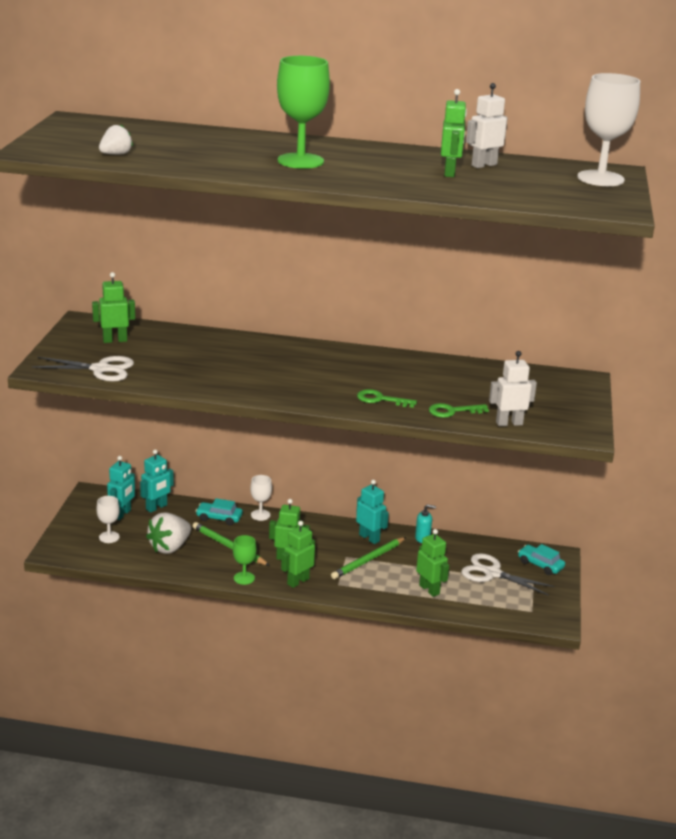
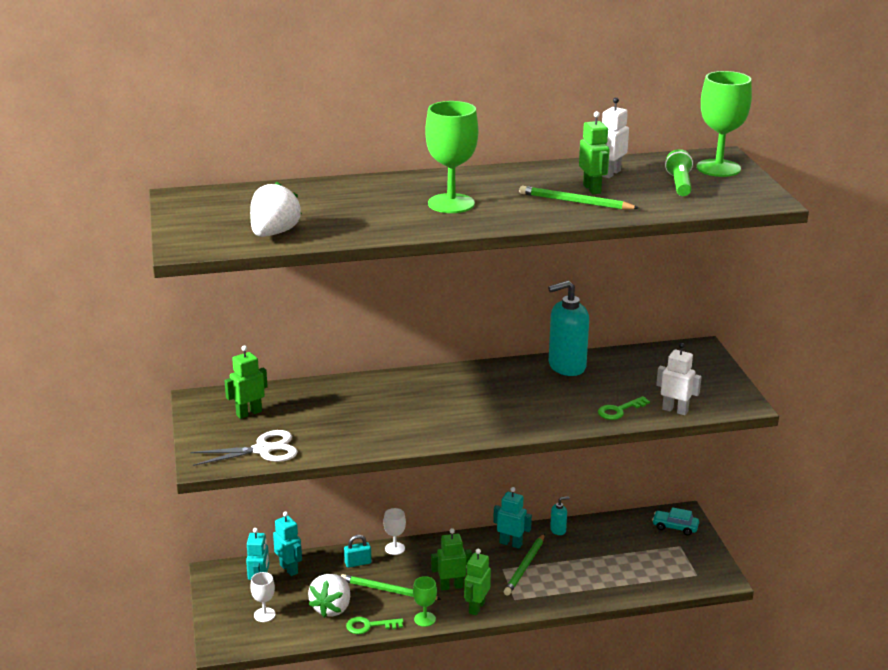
camera: 20 degrees left, 0 degrees up
(116, 154) = (274, 233): white strawberry -> white strawberry, size x1.64
(156, 507) = (289, 569): turquoise robot -> turquoise robot turned 60 degrees counterclockwise
(219, 518) = (358, 563): turquoise car -> turquoise padlock
(381, 399) = (548, 414): green key -> green key (369, 626)
(420, 179) = (575, 202): none -> green pencil
(429, 589) = (598, 580): green robot -> none
(435, 366) = (566, 366): none -> turquoise soap dispenser
(492, 573) = (640, 547): white scissors -> none
(509, 423) = (675, 410): white robot -> white robot turned 60 degrees clockwise
(543, 183) = (679, 184): none -> green flashlight
(600, 178) = (718, 168): white goblet -> green goblet

